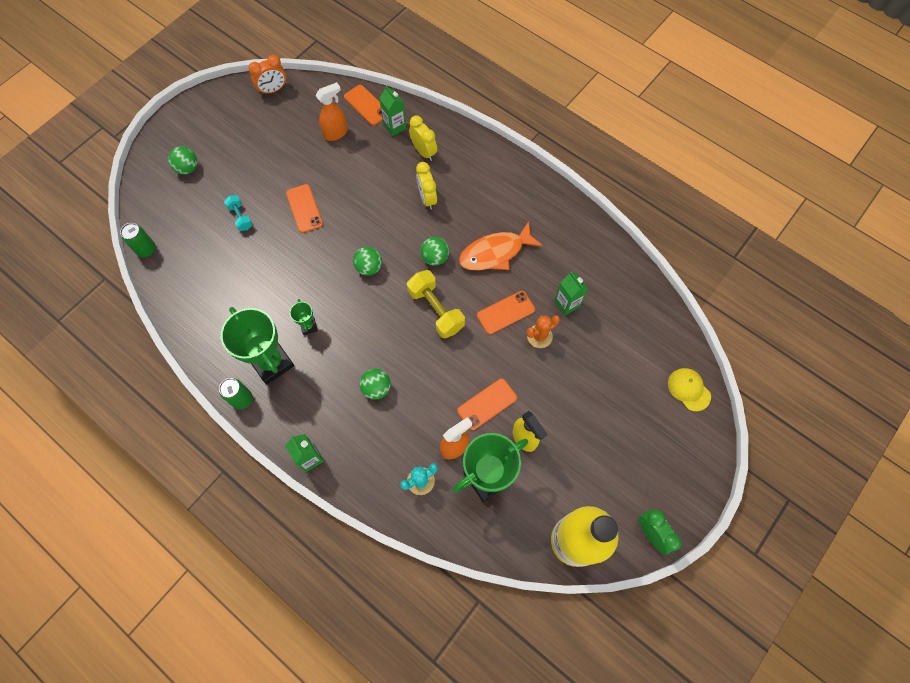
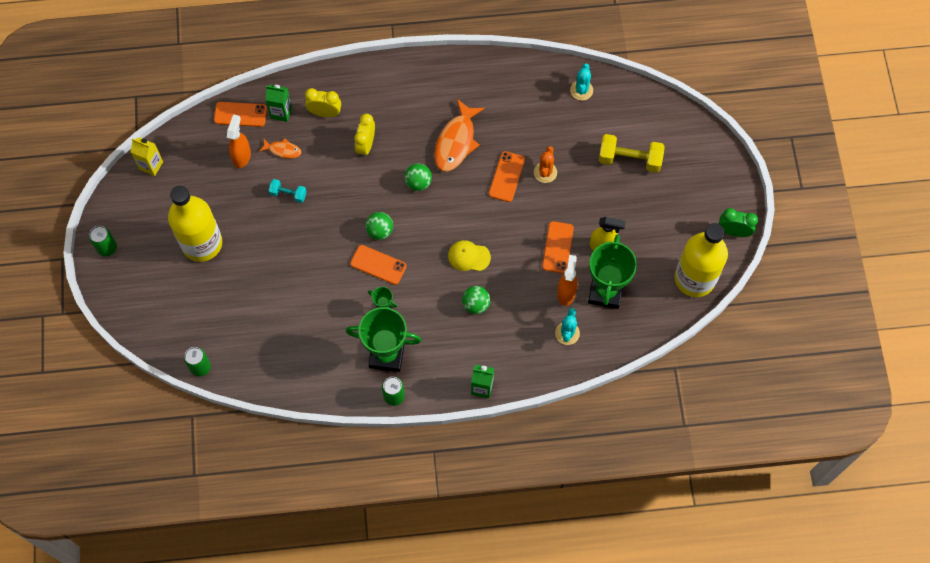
camera: 45 degrees left, 0 degrees up
(186, 118) = (107, 248): none -> green can
(188, 168) = (157, 283): green ball -> none
(240, 217) = (243, 281): turquoise dumbbell -> turquoise dumbbell (288, 194)
(244, 168) = (202, 243): none -> yellow bottle
(273, 90) = (151, 165): orange clock -> yellow carton
(304, 208) = (284, 232): orange phone -> orange phone (378, 265)
(367, 152) = (283, 150): none -> orange fish
(427, 198) = (366, 145): yellow clock -> yellow clock turned 75 degrees clockwise
(436, 310) = (458, 217): yellow dumbbell -> yellow dumbbell (629, 159)
(567, 304) = (540, 134): green carton -> none
(636, 299) = (581, 90): none -> turquoise cactus
(689, 389) = (671, 121): yellow cap -> yellow cap (469, 256)

